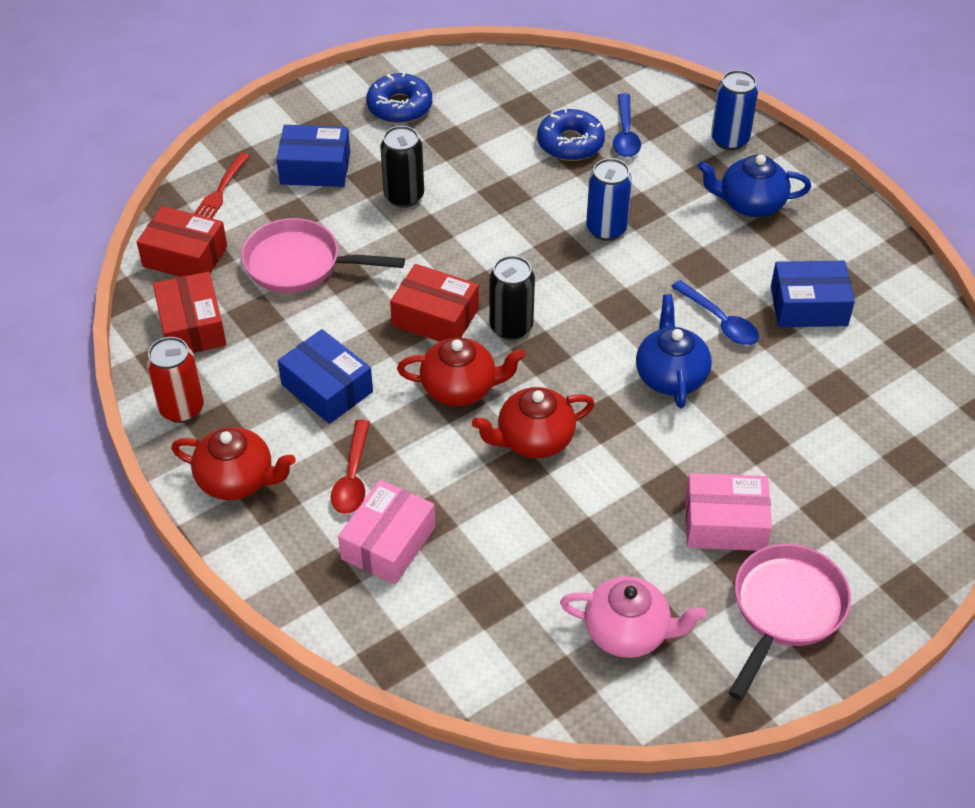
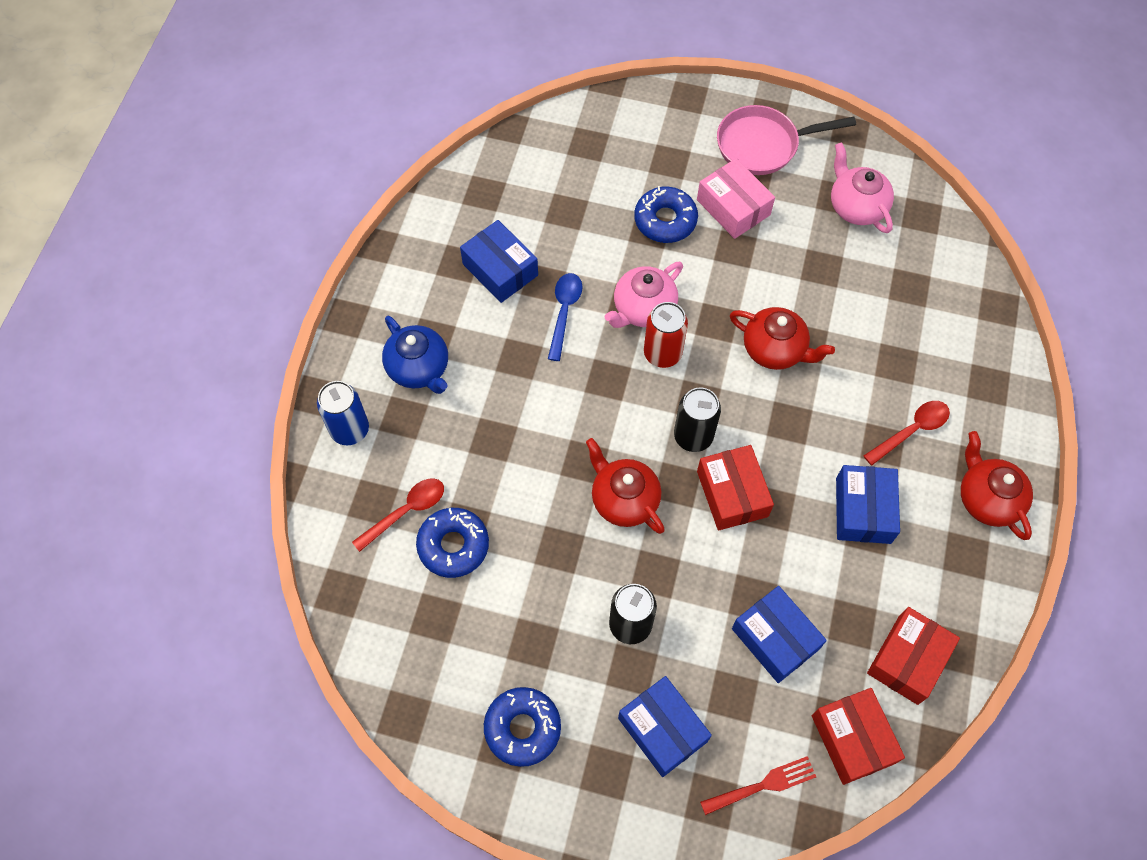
camera: 130 degrees left, 15 degrees up
(182, 408) = (977, 591): red can -> red can (662, 353)
(299, 264) = (775, 639): pink pan -> blue box
(388, 543) = (933, 370): pink box -> none
(460, 388) = (778, 425): red teapot -> red teapot (624, 499)
(606, 229) = (534, 446): blue can -> none
(625, 134) = (406, 511): blue spoon -> red spoon
(670, 376) = (643, 309): blue teapot -> pink teapot
(758, 458) = (665, 220): none -> blue donut

